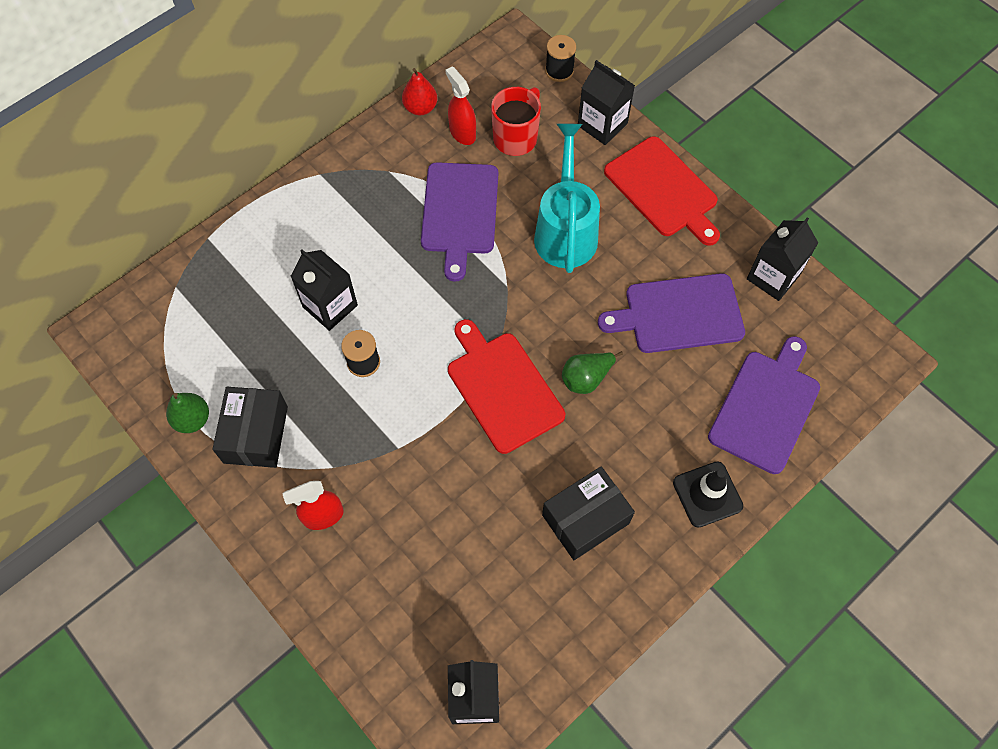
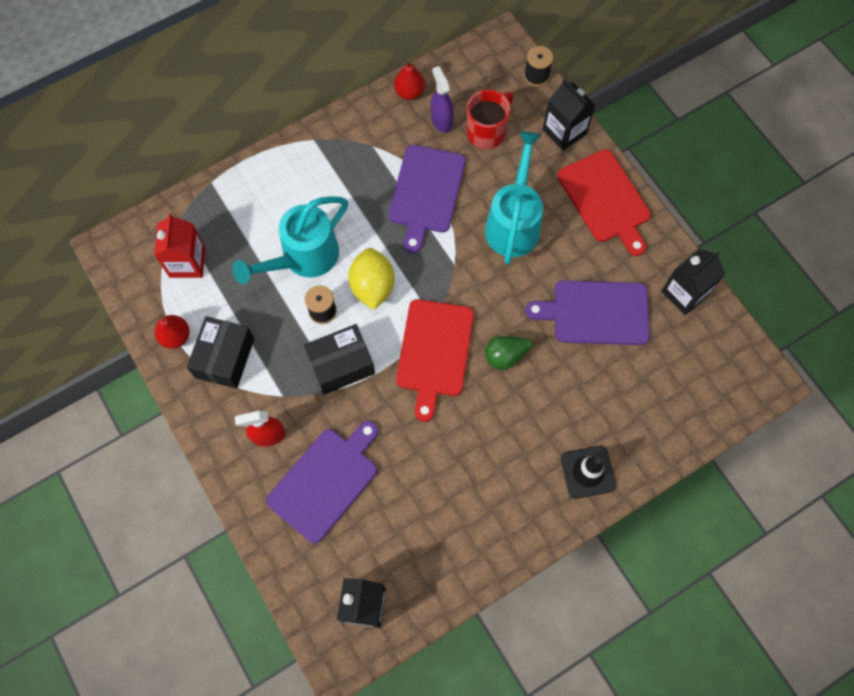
camera: 10 degrees right, 5 degrees up
(192, 419) = (176, 337): green pear -> red pear
(193, 332) = (187, 262): none -> red carton
(330, 306) = (303, 258): black carton -> turquoise watering can
(417, 325) = (372, 287): none -> yellow lemon
(462, 133) = (441, 121): red spray bottle -> purple spray bottle
(502, 388) = (434, 352): red cutting board -> red cutting board turned 150 degrees counterclockwise
(585, 519) = (482, 475): black box -> black box (341, 364)
(766, 407) = (653, 406): purple cutting board -> purple cutting board (326, 481)

